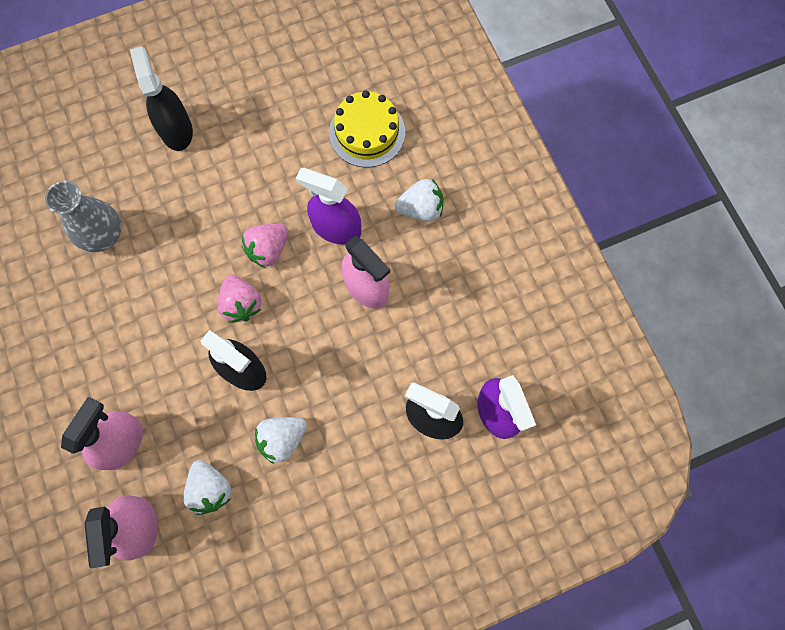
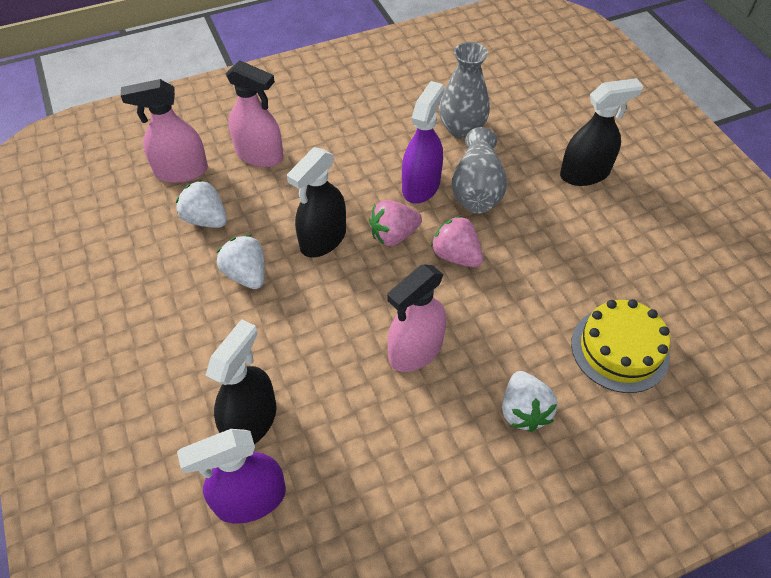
camera: 90 degrees right, 20 degrees down
(188, 226) = (477, 189): none -> grey vase
(210, 489) = (206, 219): white strawberry -> white strawberry turned 60 degrees clockwise
(336, 228) = (488, 318): purple spray bottle -> purple spray bottle (421, 186)

